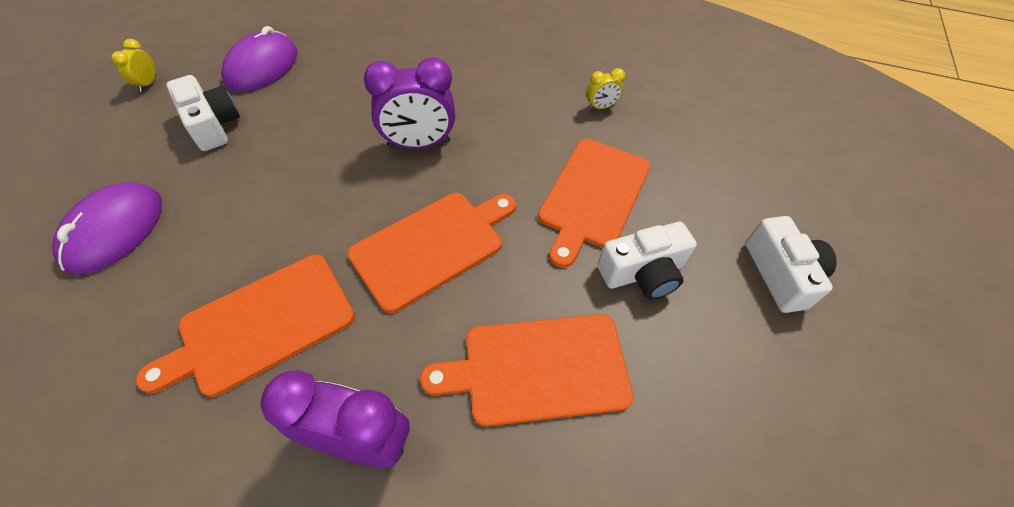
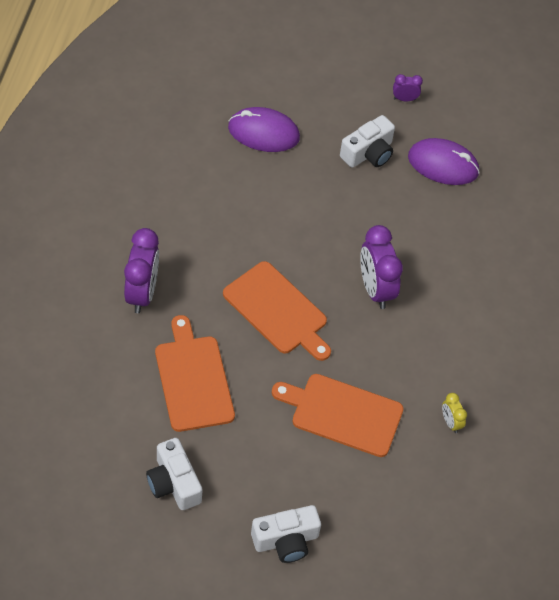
camera: 80 degrees right, 0 degrees up
(148, 84) = (404, 99): yellow clock -> purple clock
(261, 325) = (206, 229): orange cutting board -> none
(643, 273) = (274, 444): white camera -> white camera (173, 483)

